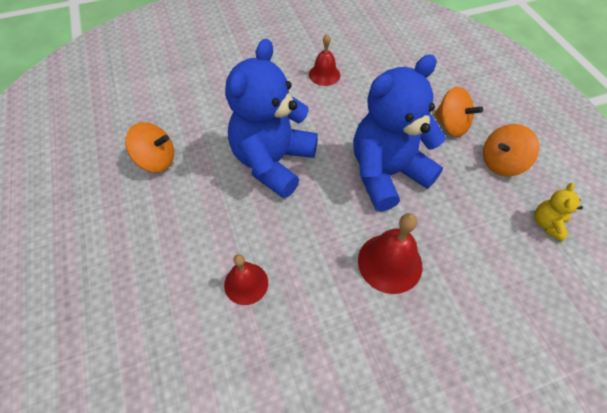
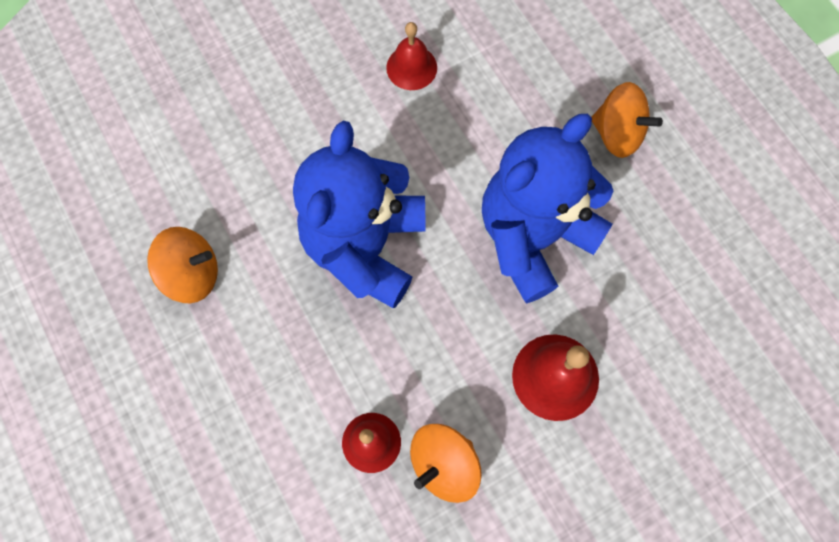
camera: 10 degrees left, 15 degrees up
(501, 163) = (694, 188): orange spinning top -> orange spinning top (444, 464)
(547, 224) = (759, 279): yellow teddy bear -> none

